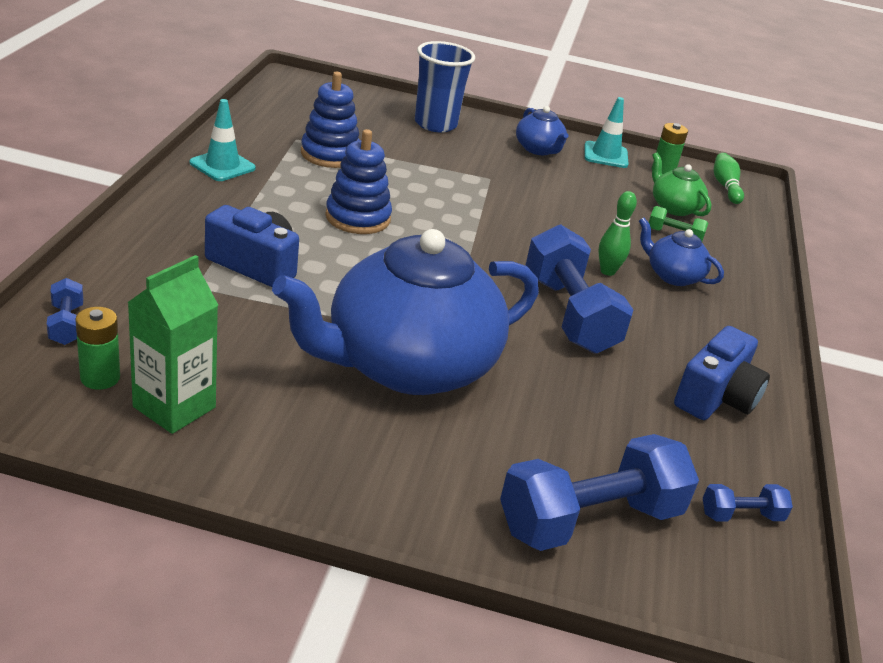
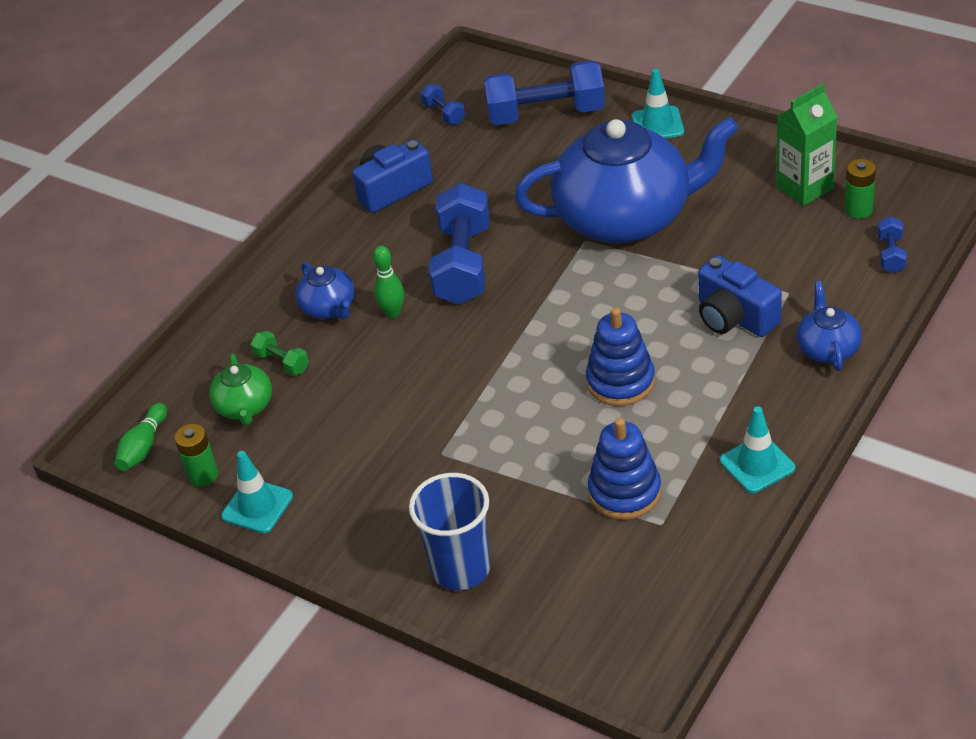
camera: 150 degrees left, 10 degrees up
(410, 506) = (657, 124): none -> turquoise traffic cone
(538, 149) = (344, 515): blue teapot -> blue teapot (827, 348)
(741, 515) = (444, 113): blue dumbbell -> blue dumbbell turned 45 degrees clockwise

